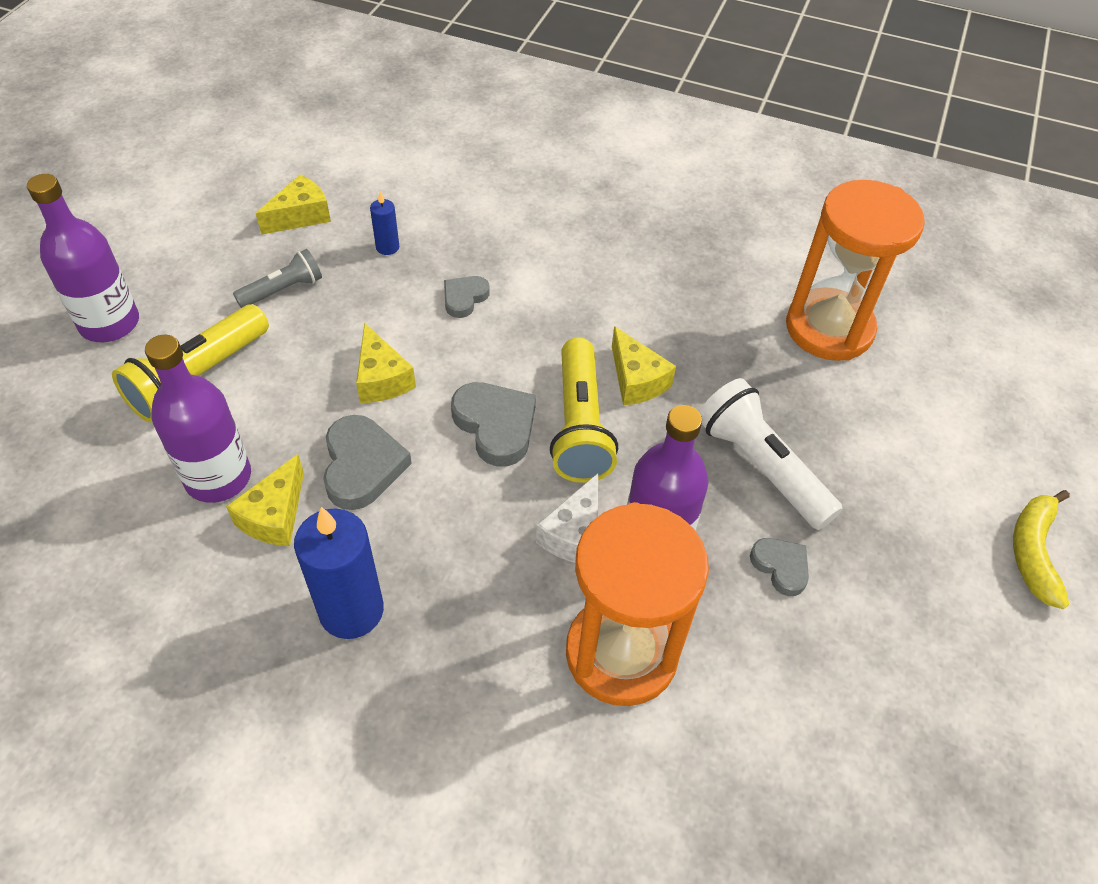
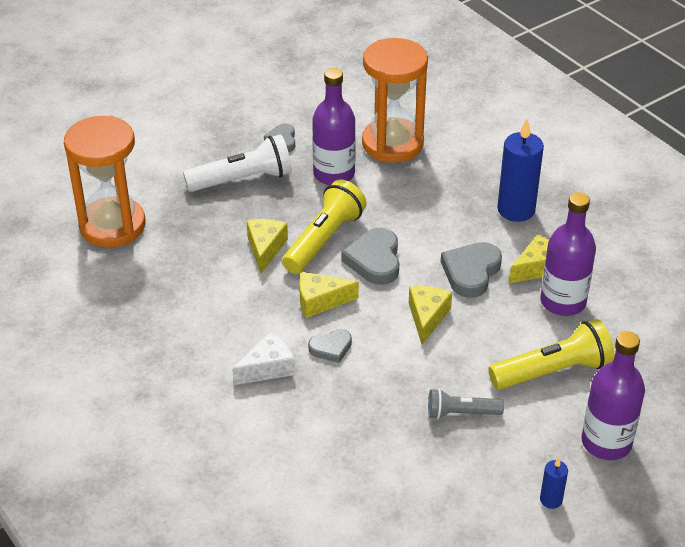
camera: 145 degrees left, 10 degrees down
(300, 216) = (411, 478): yellow cheese -> yellow cheese (320, 301)
(387, 247) = (358, 415): blue candle -> blue candle (551, 500)
(574, 534) = (374, 193): white cheese -> white cheese (268, 368)
(761, 467) = (242, 179): white flashlight -> white flashlight turned 105 degrees counterclockwise
(1033, 552) = (153, 98): yellow banana -> none

